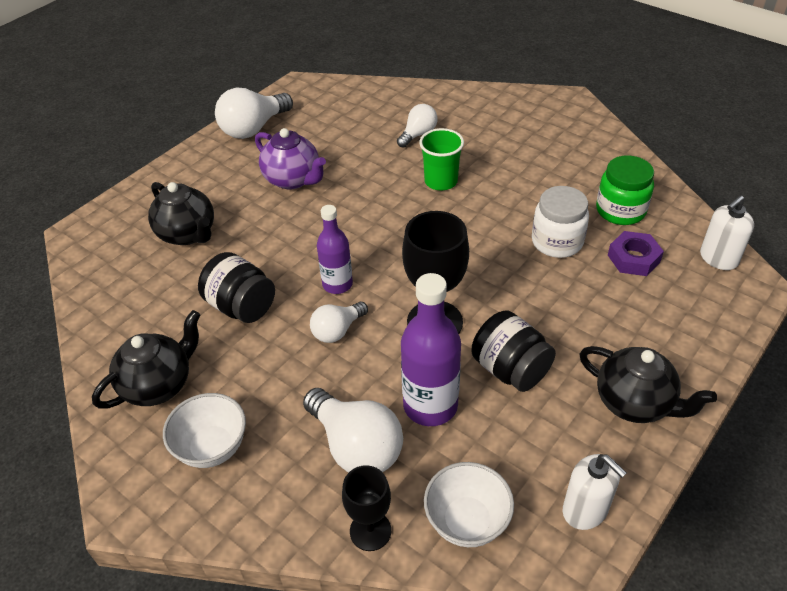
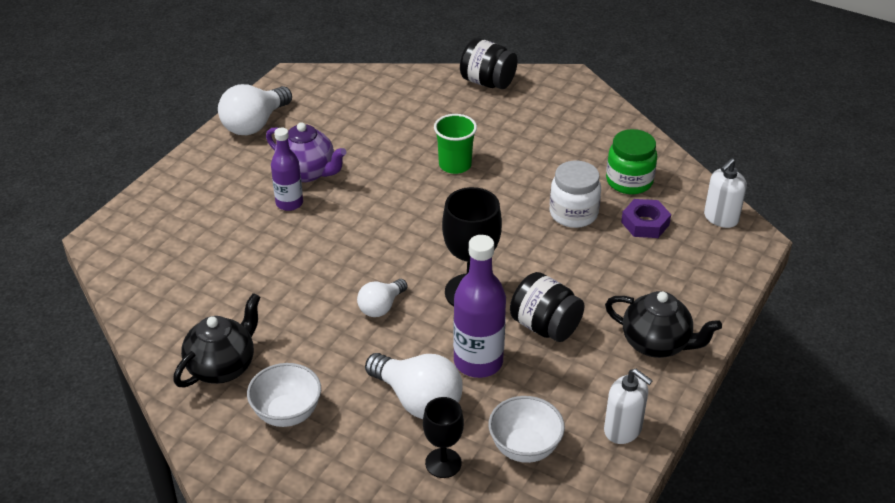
camera: 10 degrees left, 5 degrees down
(188, 234) = (213, 231): black teapot -> none
(241, 306) = (284, 293): black jar -> black jar (487, 82)
(337, 284) = (372, 266): purple bottle -> purple bottle (289, 203)
(418, 134) = (424, 121): white light bulb -> none

